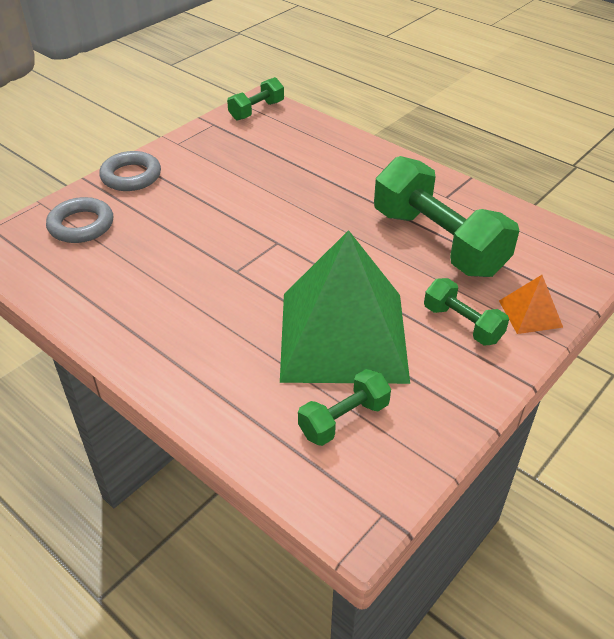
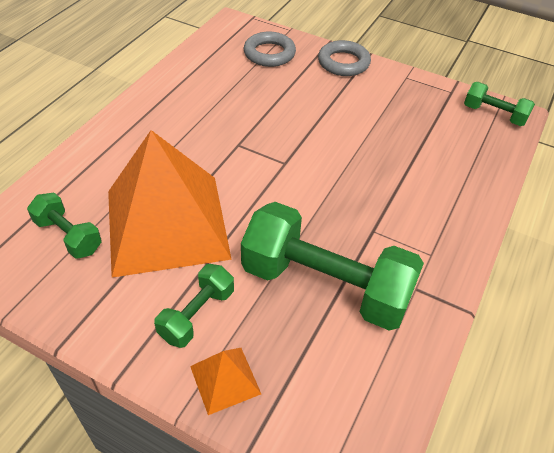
camera: 75 degrees right, 5 degrees up
(343, 336) = (167, 224): green pyramid -> orange pyramid
(438, 242) = (326, 285): green dumbbell -> green dumbbell turned 75 degrees clockwise

